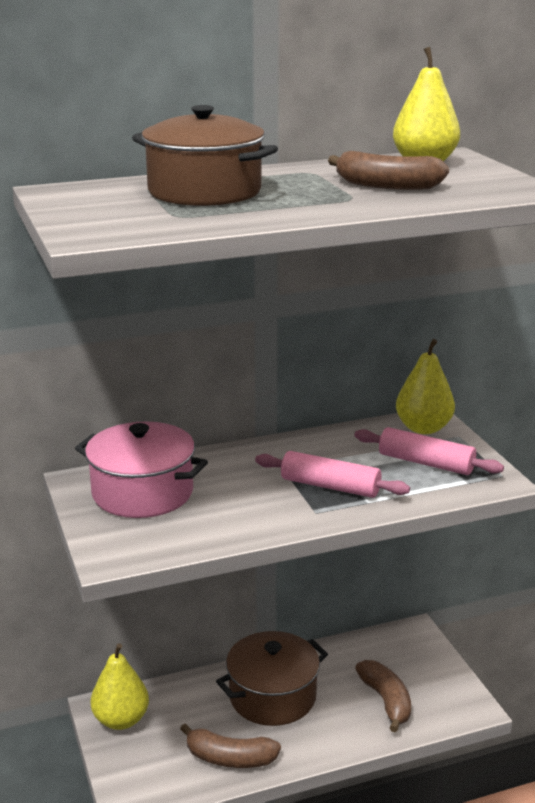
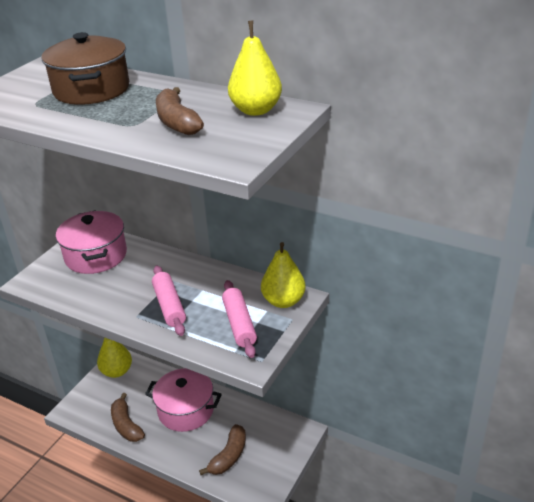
camera: 50 degrees right, 10 degrees up
(272, 696) = (186, 410): brown pot -> pink pot

